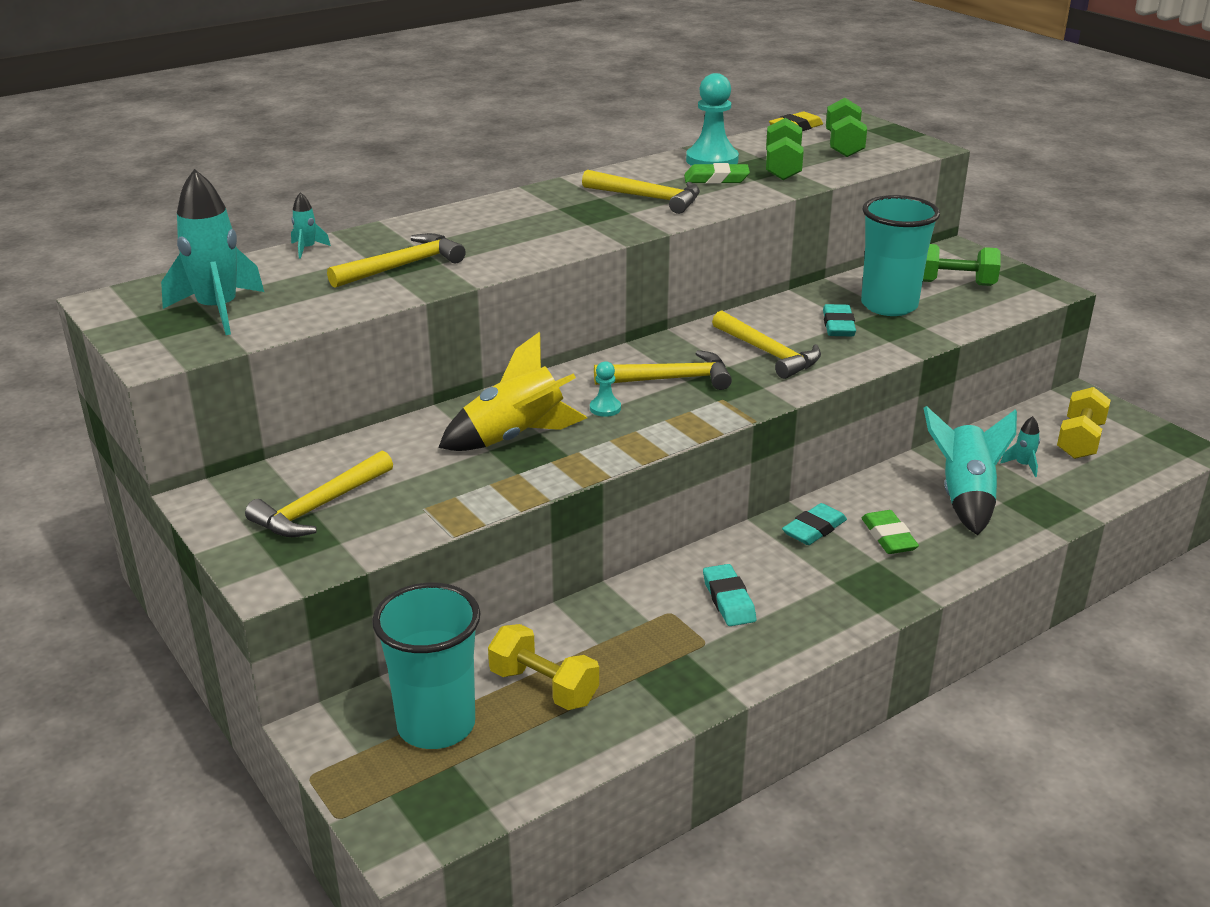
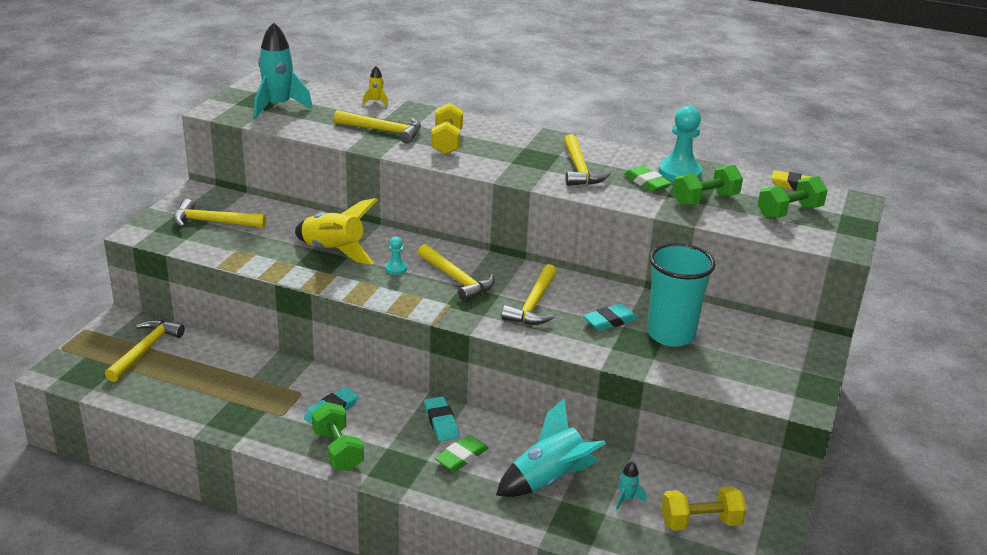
camera: 55 degrees right, 0 degrees up
(307, 249) = (376, 101): turquoise rocket -> yellow rocket
(436, 725) = (145, 350): turquoise cup -> yellow hammer
(544, 687) = (199, 372): yellow dumbbell -> yellow dumbbell (447, 142)
(814, 529) = (441, 422): turquoise eraser -> turquoise eraser turned 60 degrees clockwise
(954, 283) = (751, 355): green dumbbell -> green dumbbell (337, 450)

